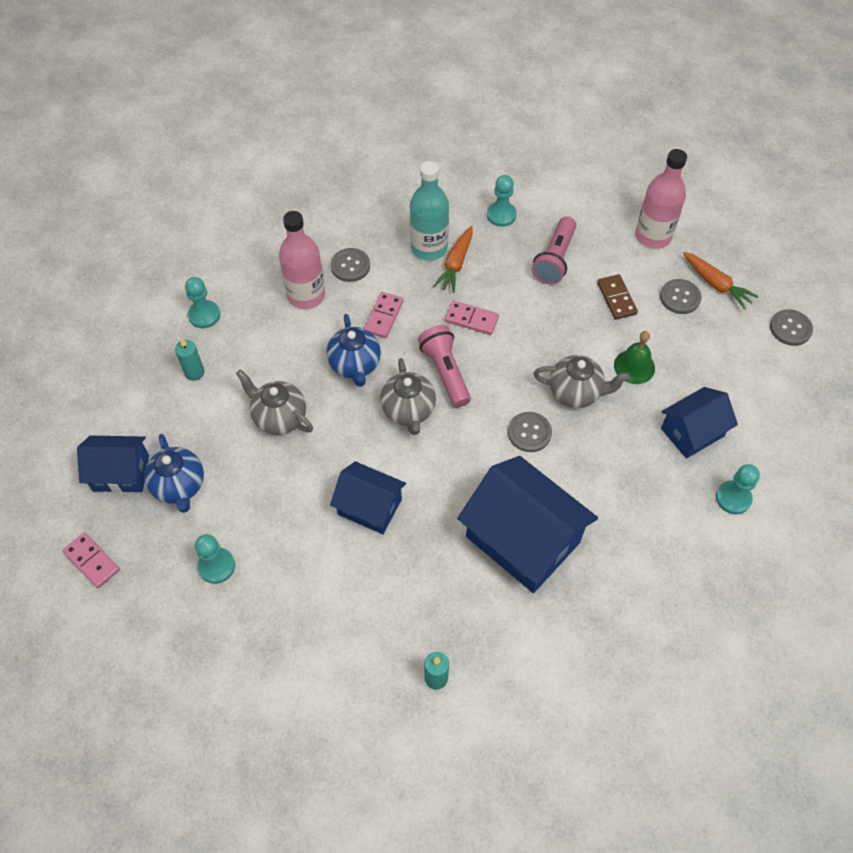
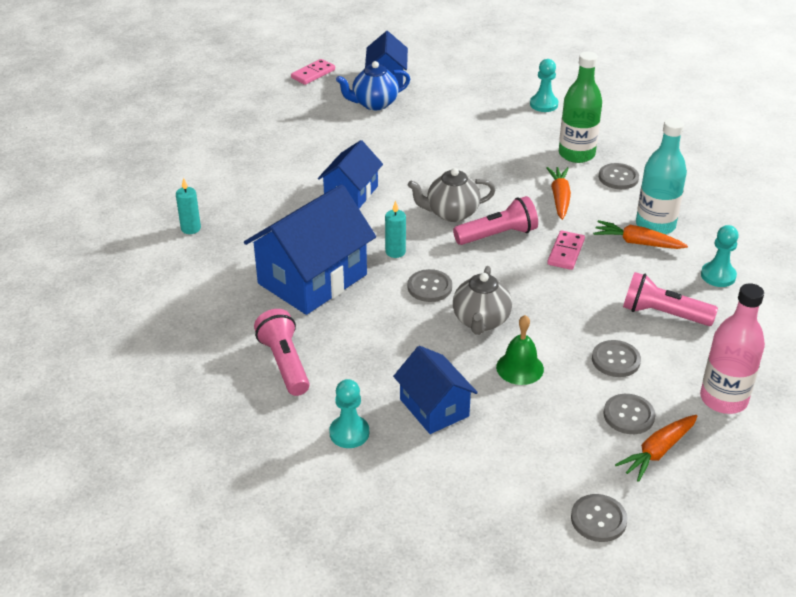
camera: 90 degrees right, 20 degrees down
(194, 372) = (483, 103): turquoise candle -> turquoise candle (395, 252)
(217, 566) = (303, 124): turquoise pawn -> none
(279, 417) = (440, 145): grey teapot -> none
(306, 295) = (576, 154): pink bottle -> green bottle
(355, 365) = (500, 183): blue teapot -> none
(383, 316) = (559, 198): pink domino -> orange carrot
(616, 298) = (615, 360): brown domino -> grey button
(651, 557) = (285, 363): none -> pink flashlight

